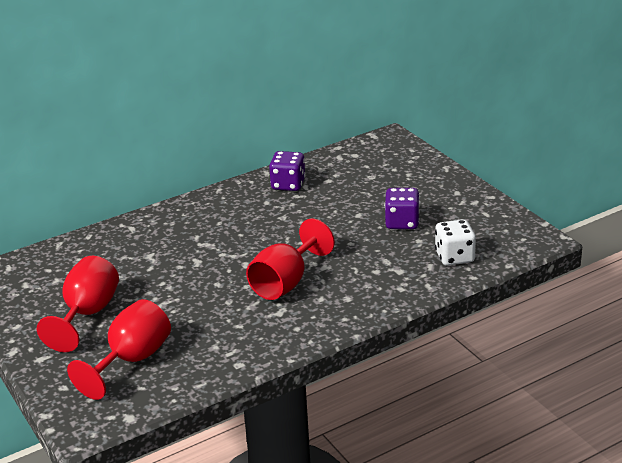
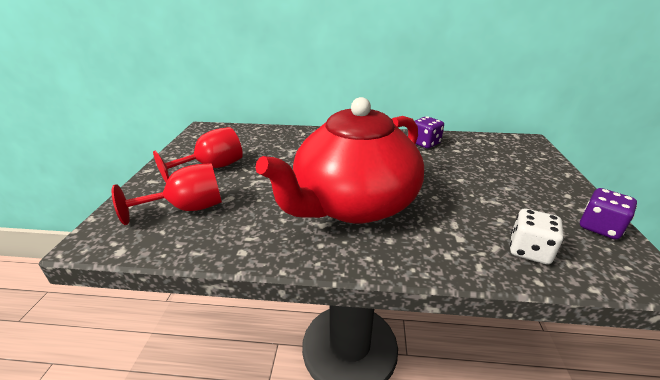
camera: 35 degrees right, 0 degrees up
(285, 283) = (353, 204): red goblet -> red teapot
(402, 222) = (495, 199): purple dice -> purple dice (599, 227)

